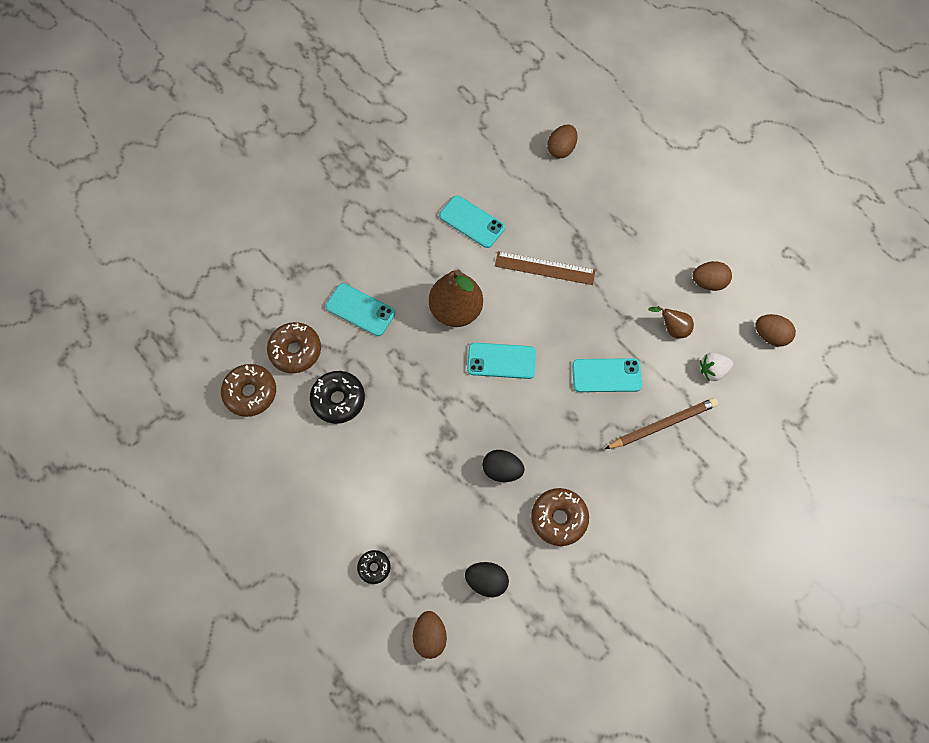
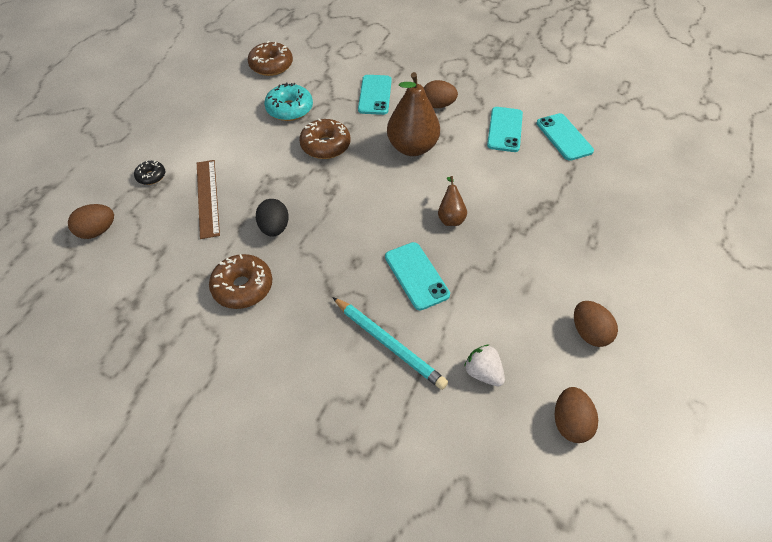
camera: 65 degrees right, 15 degrees down
(295, 351) = (318, 75): brown donut -> brown donut (325, 145)
(338, 400) = (289, 109): black donut -> turquoise donut
(486, 581) = (160, 253): black egg -> none
(501, 361) = (383, 192): turquoise phone -> turquoise phone (564, 137)
(545, 268) = (498, 191): brown ruler -> brown ruler (208, 197)
(561, 149) = (632, 162): brown egg -> brown egg (438, 105)
(662, 424) = (389, 344): brown pencil -> turquoise pencil
(672, 328) = (508, 316): brown pear -> brown pear (450, 217)

